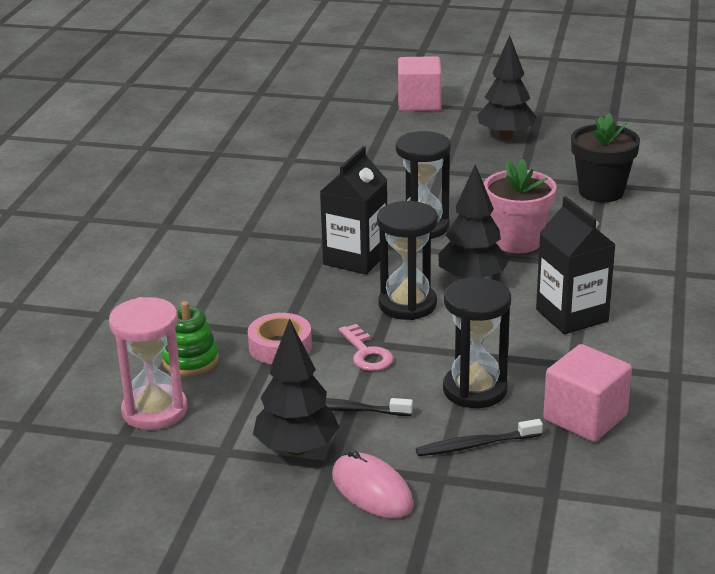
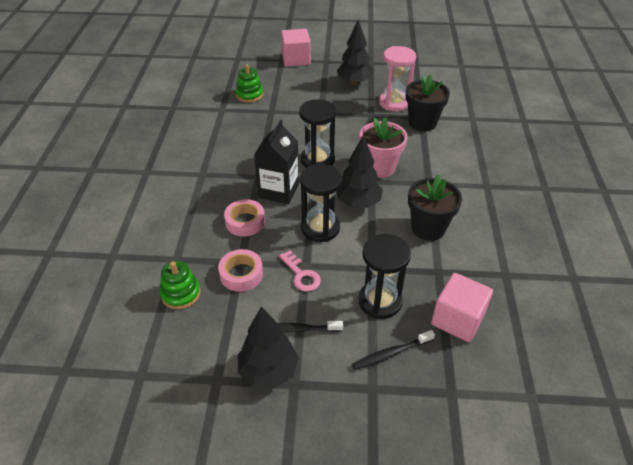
camera: 10 degrees left, 15 degrees up
(154, 411) = (161, 345): pink hourglass -> pink hourglass (394, 103)
(298, 290) = (245, 222): none -> pink tape
(336, 143) = (249, 95): none -> green stacking toy
(372, 490) = (328, 407): pink mouse -> none
(572, 315) = (428, 228): black carton -> black flower pot

